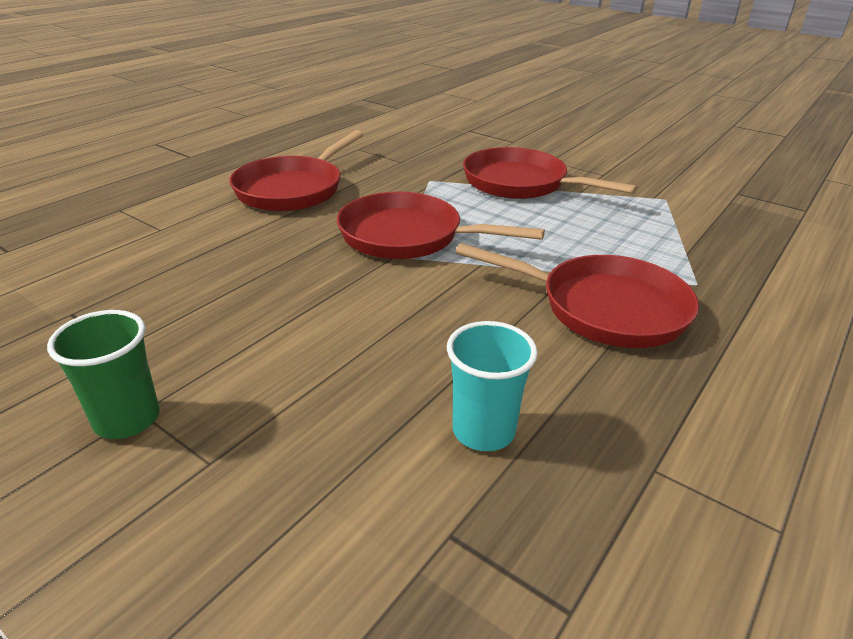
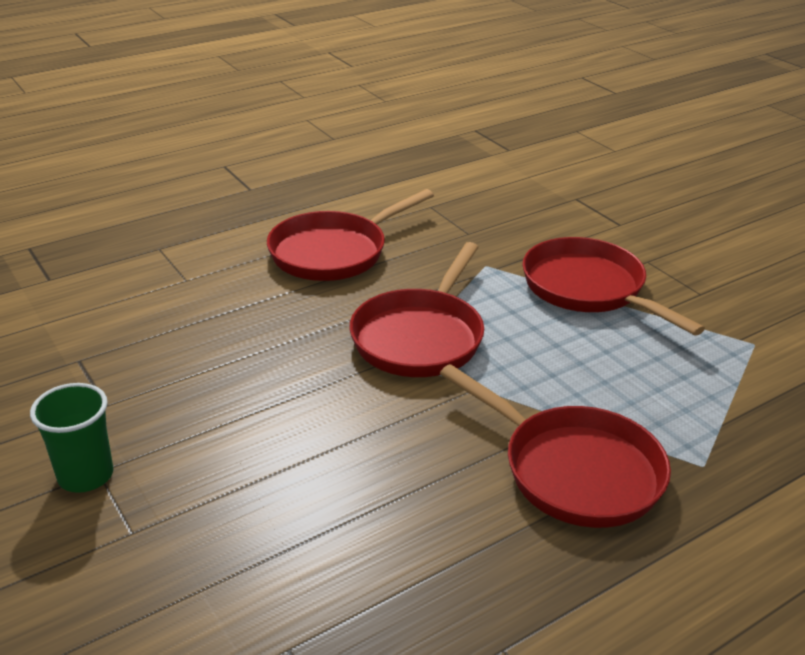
camera: 20 degrees right, 0 degrees up
(408, 236) = (420, 337): red pan -> red pan turned 105 degrees counterclockwise
(483, 431) = (369, 567): turquoise cup -> none

